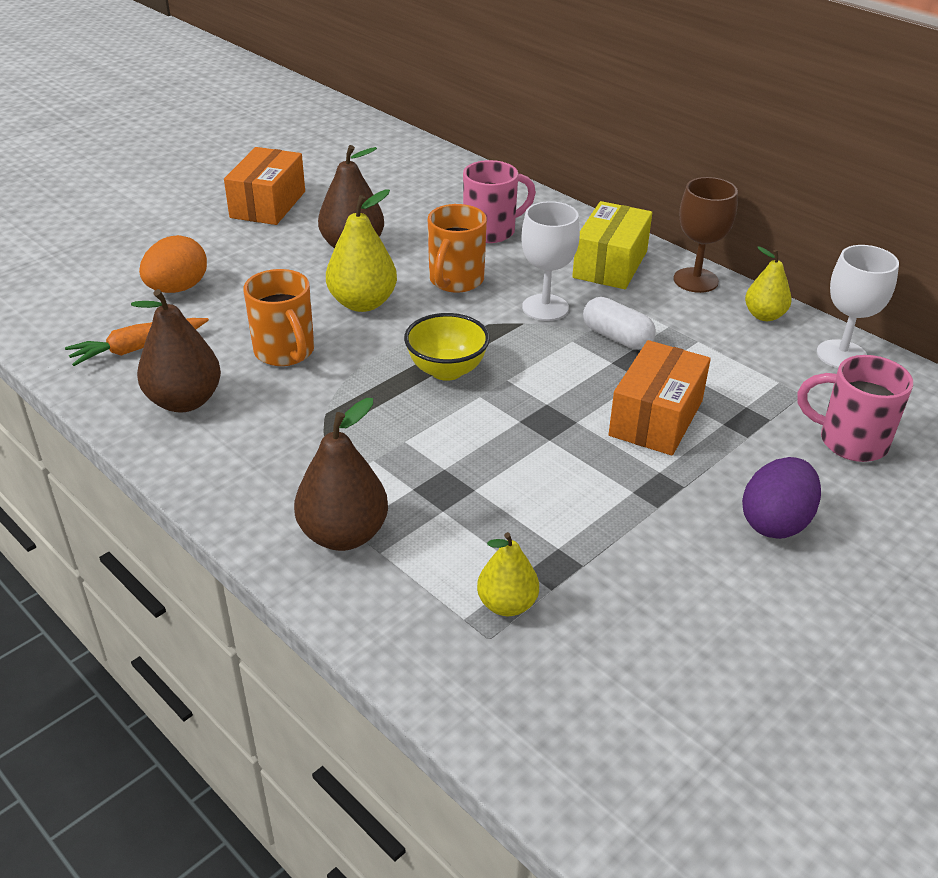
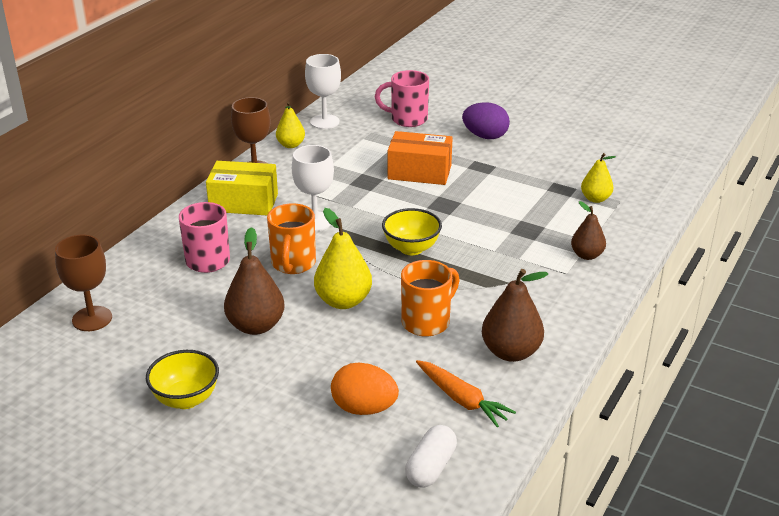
camera: 105 degrees left, 5 degrees down
(268, 204) = (186, 399): orange box -> yellow bowl
(343, 534) = (587, 255): brown pear -> brown pear, size x0.63
(419, 170) = (92, 319): none -> brown goblet
(455, 281) = (293, 264): orange mug -> orange mug turned 90 degrees clockwise
(617, 337) = (340, 191): white capsule -> white capsule (431, 467)
(850, 441) = (407, 119): pink mug -> pink mug turned 90 degrees clockwise

